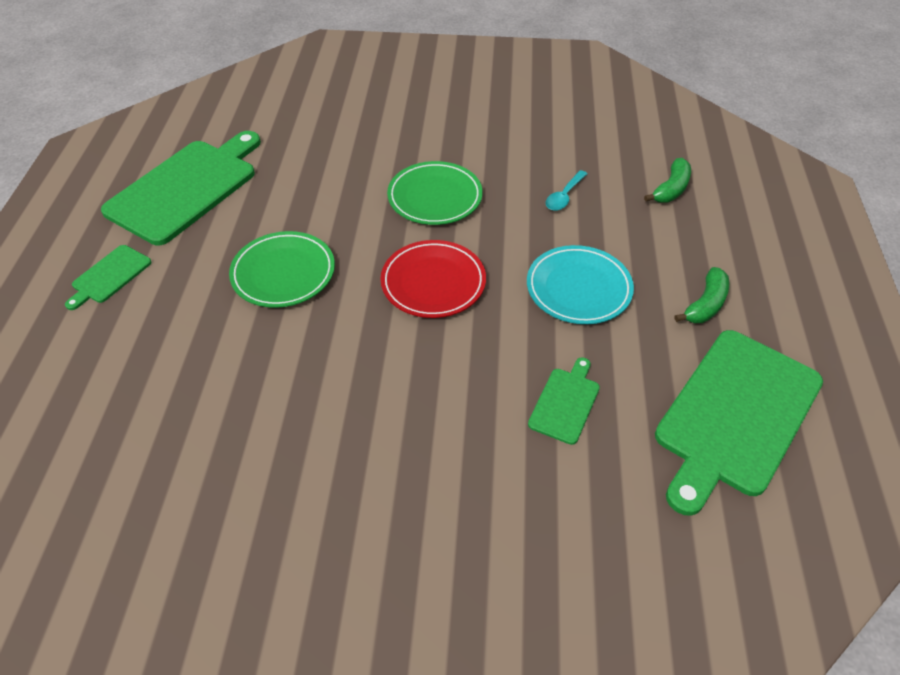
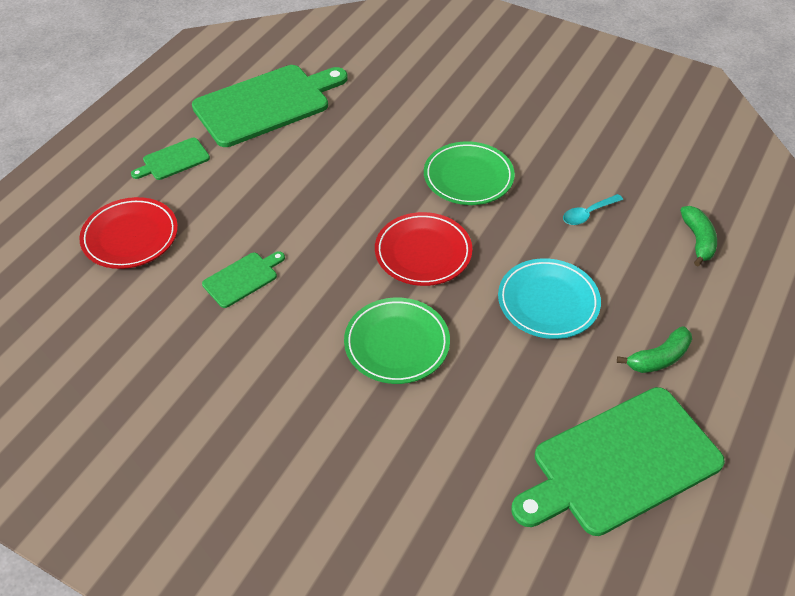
camera: 25 degrees right, 0 degrees up
(100, 375) = (130, 237): none -> red plate
(283, 273) = (305, 202): green plate -> green plate (397, 344)
(565, 402) = (475, 394): green cutting board -> green cutting board (242, 278)
(671, 189) = (697, 240): green banana -> green banana turned 60 degrees counterclockwise

